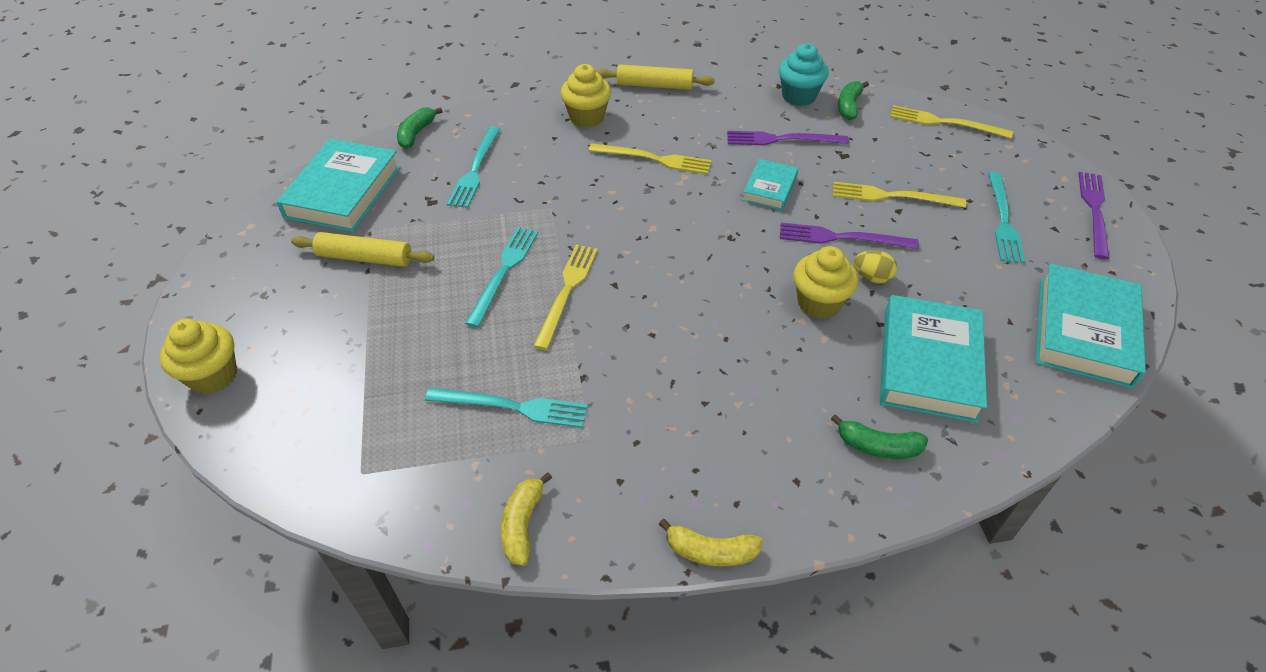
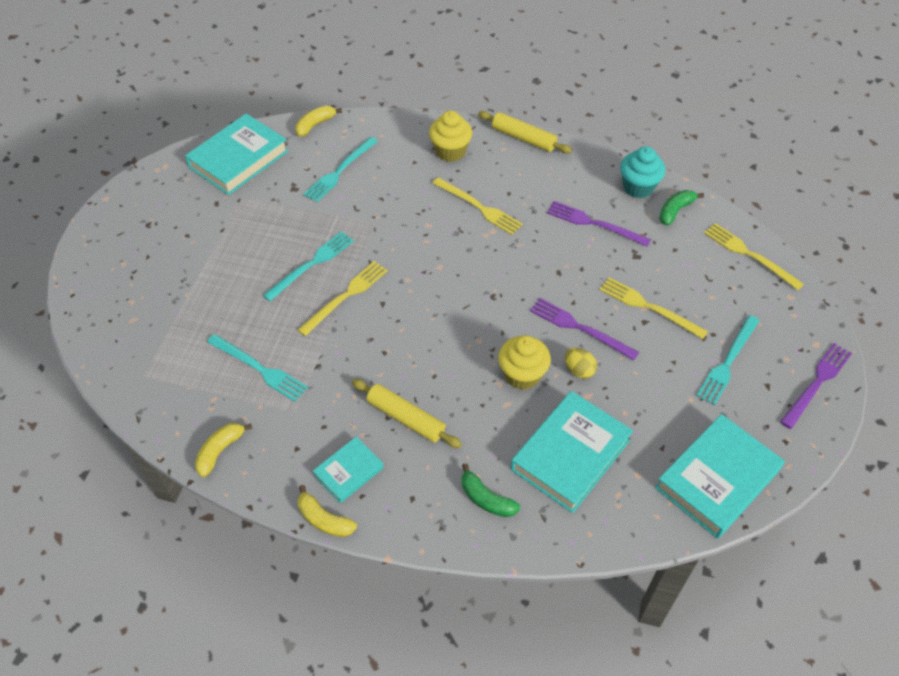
camera: 25 degrees right, 5 degrees up
(213, 376) = (91, 273): yellow cupcake -> none
(365, 258) = (225, 219): yellow rolling pin -> yellow rolling pin (406, 418)
(416, 133) = (315, 125): green banana -> yellow banana
(769, 188) = (553, 265): turquoise book -> turquoise book (349, 472)

